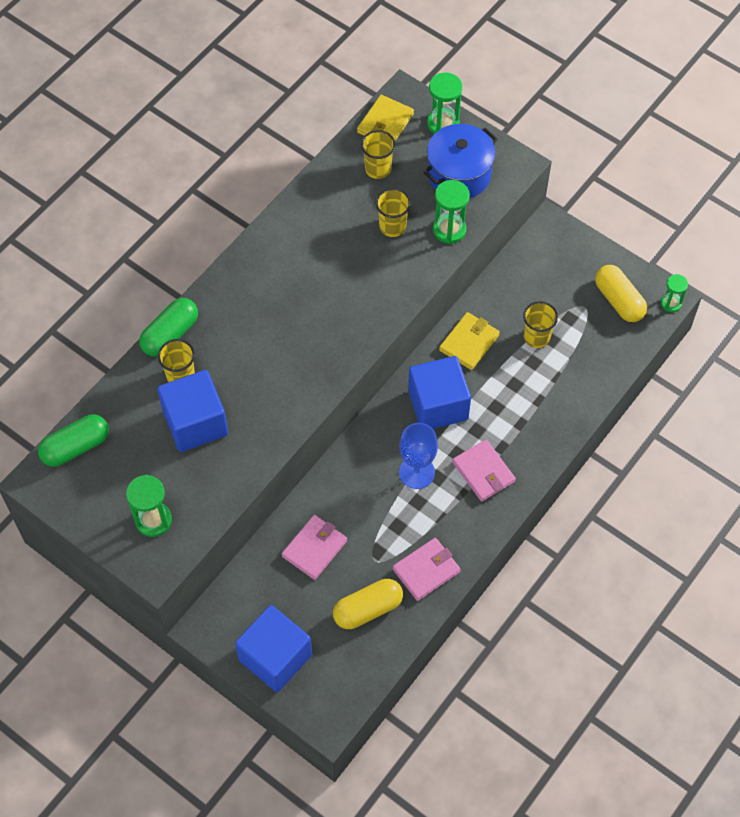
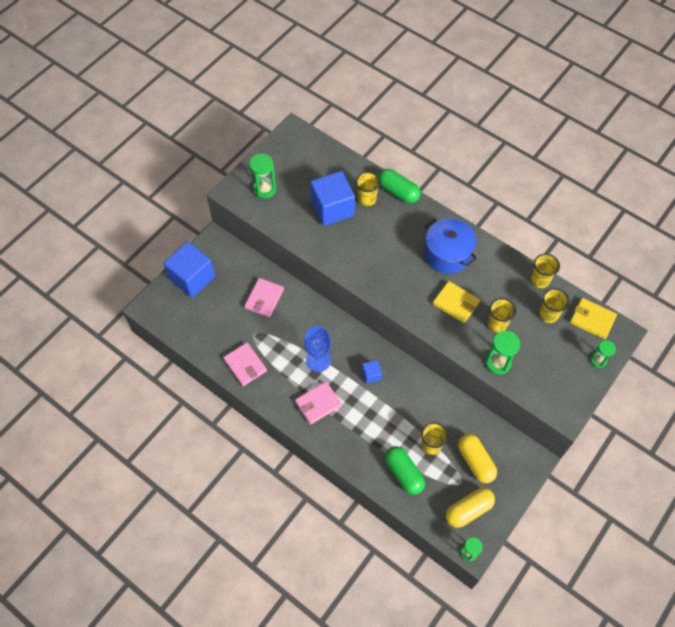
camera: 90 degrees right, 0 degrees up
(76, 447) = (316, 147): green capsule -> green capsule (404, 473)
(314, 548) = (264, 298): pink wallet -> pink wallet turned 75 degrees clockwise
(326, 173) = (540, 280): none -> yellow cup
(368, 609) = (220, 330): yellow capsule -> yellow capsule (475, 461)
(438, 405) = (371, 375): blue cube -> blue cube, size x0.45
(443, 124) = (598, 360): green hourglass -> green hourglass, size x0.64
(459, 174) = (550, 371): blue pot -> blue pot (447, 254)
(469, 343) = (424, 397): yellow wallet -> yellow wallet (456, 303)

